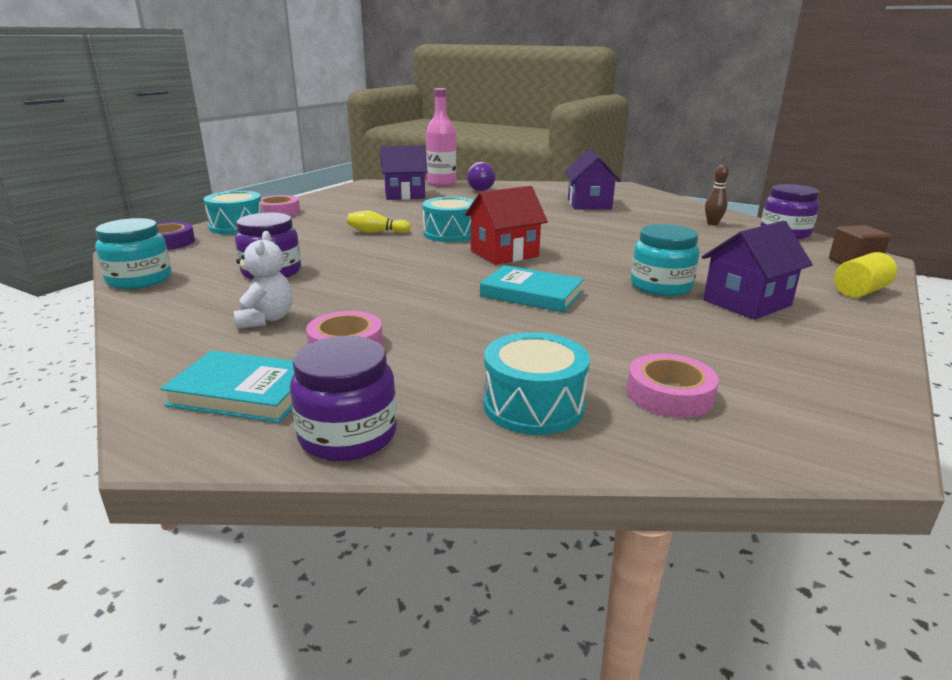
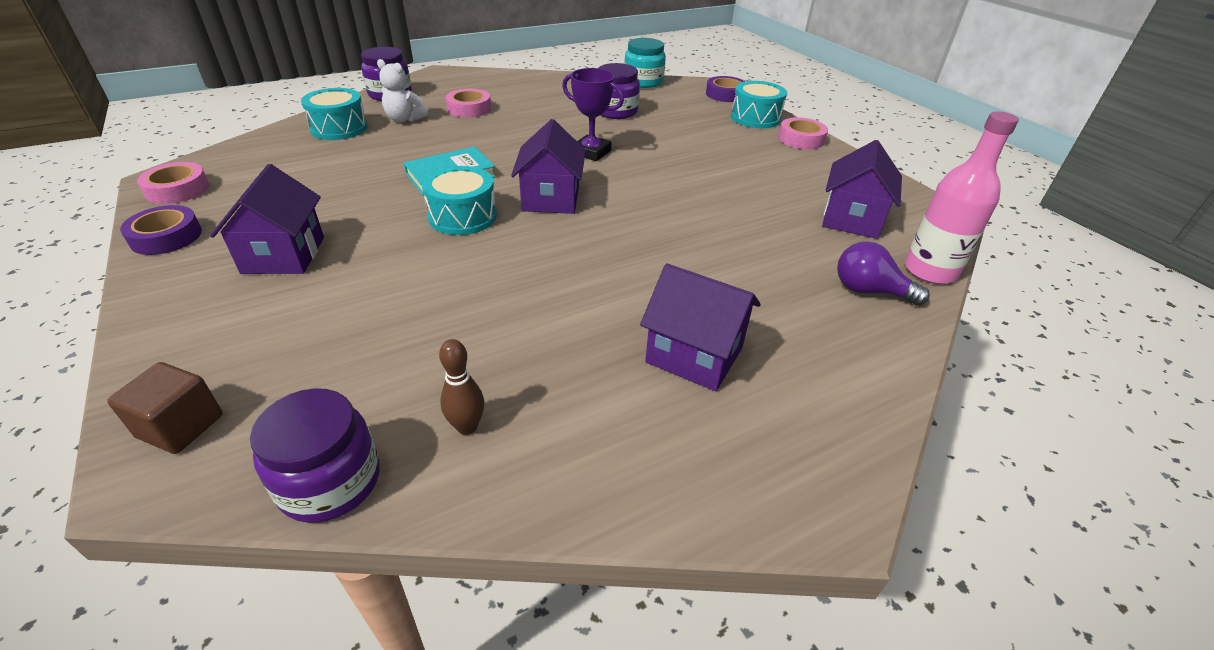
camera: 120 degrees right, 15 degrees up
(244, 393) = (456, 85): turquoise book -> none
(266, 319) = (532, 99): white teddy bear -> white teddy bear (404, 119)
(377, 232) = (683, 163): yellow bowling pin -> none
(397, 260) = (591, 152): none -> purple trophy
(450, 234) = (643, 194): turquoise drum -> turquoise drum (463, 216)
(504, 253) = (551, 198): red house -> purple house
(661, 286) = (375, 234): turquoise jar -> none
(669, 394) = (280, 159): pink tape -> pink tape (177, 189)
(858, 361) = (166, 237): none -> purple tape
(860, 291) = (167, 345): yellow cylinder -> none

